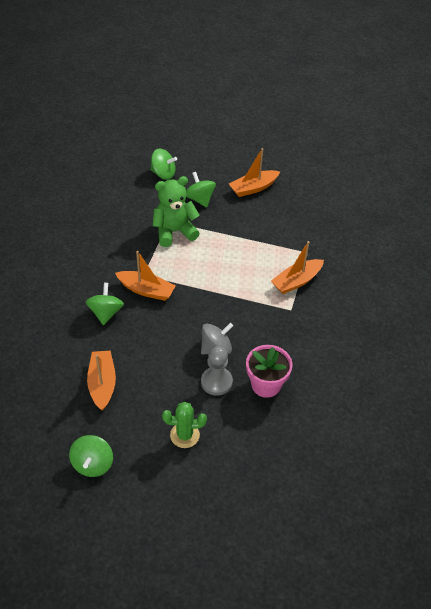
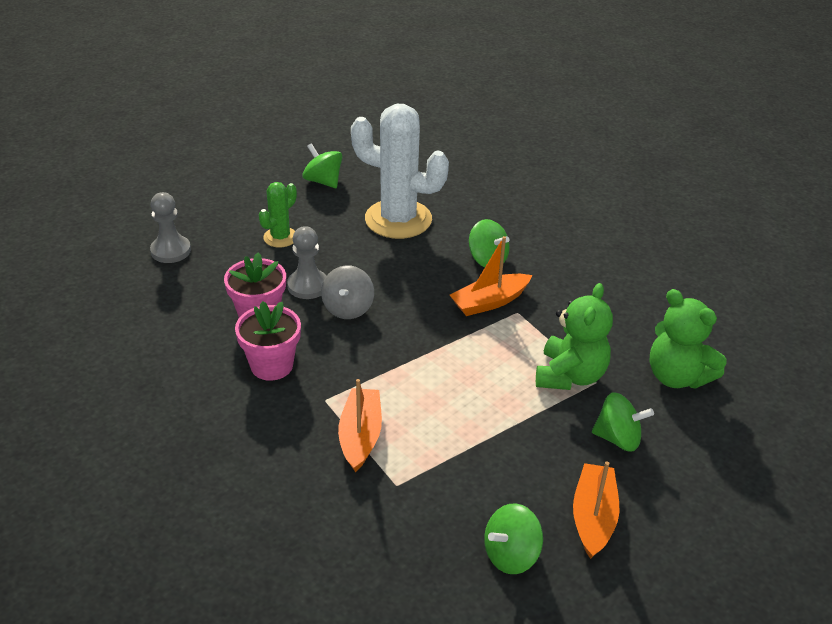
camera: 130 degrees right, 10 degrees down
(102, 384) = (398, 219): orange boat -> white cactus
(136, 197) = (677, 376): none -> green teddy bear
(163, 174) = (712, 431): green spinning top -> green spinning top (511, 555)
(261, 488) = (171, 251): none -> grey pawn
(294, 348) = (272, 365): none -> pink flower pot

